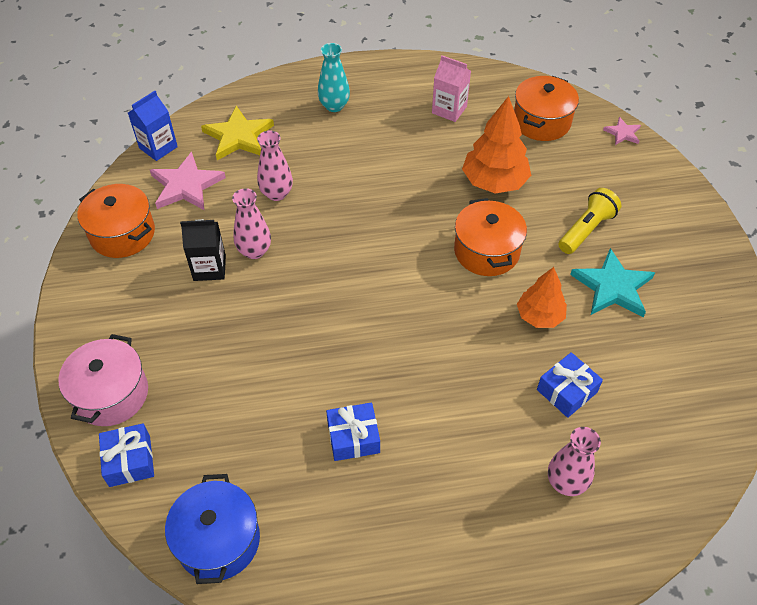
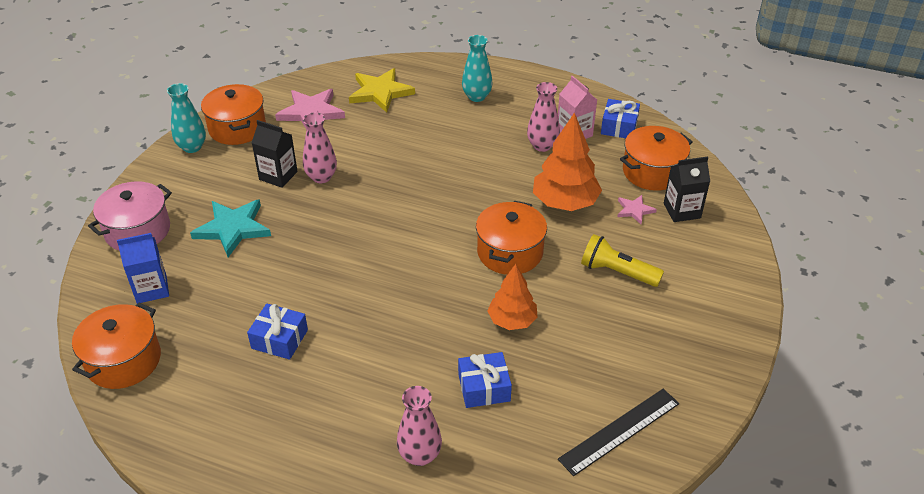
camera: 30 degrees right, 10 degrees down
(91, 275) = (192, 147): none -> turquoise vase
(130, 461) = (112, 279): blue gift -> blue gift (619, 127)
(158, 147) = (313, 79): blue carton -> blue carton (151, 289)
(218, 540) = (124, 360): blue pot -> orange pot
(277, 194) = (374, 143): pink vase -> pink vase (542, 146)
(586, 230) = (617, 272): yellow flashlight -> yellow flashlight turned 135 degrees counterclockwise
(592, 149) = (682, 211): none -> black carton
(612, 287) = (600, 327): turquoise star -> turquoise star (233, 228)
(622, 133) = (725, 209): pink star -> pink star (634, 210)
(698, 374) = (620, 431): none -> black ruler

